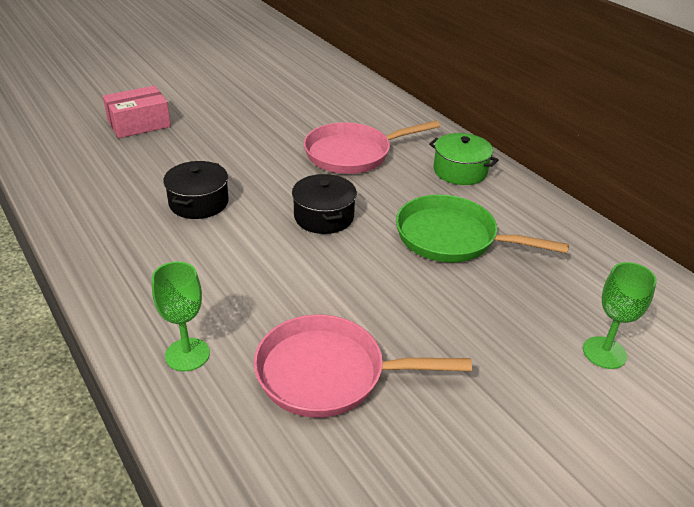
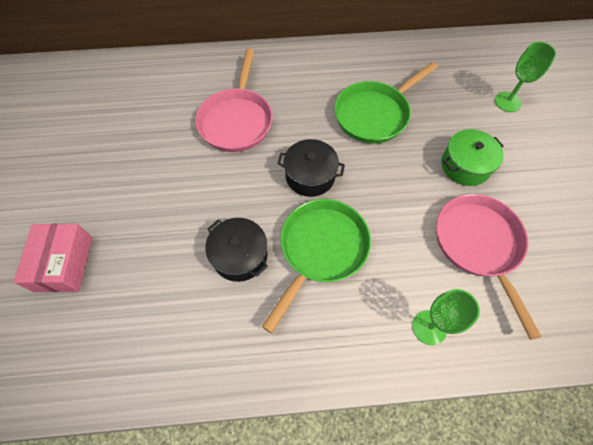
camera: 60 degrees left, 25 degrees up
(237, 249) = (321, 250): none -> green pan
(328, 374) = (478, 245): pink pan -> pink pan turned 135 degrees clockwise
(460, 171) = (301, 70): green pot -> green pot (465, 165)

